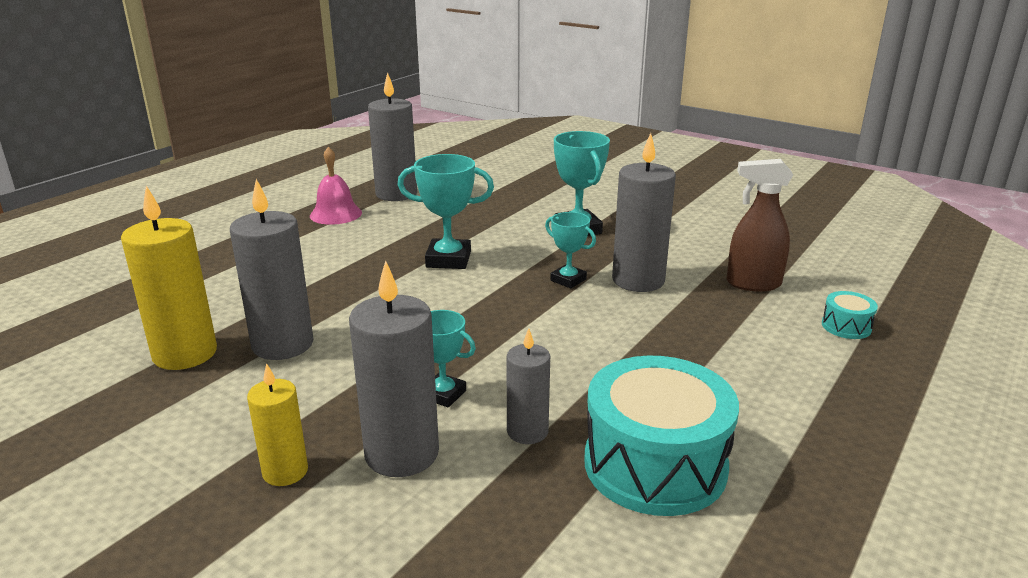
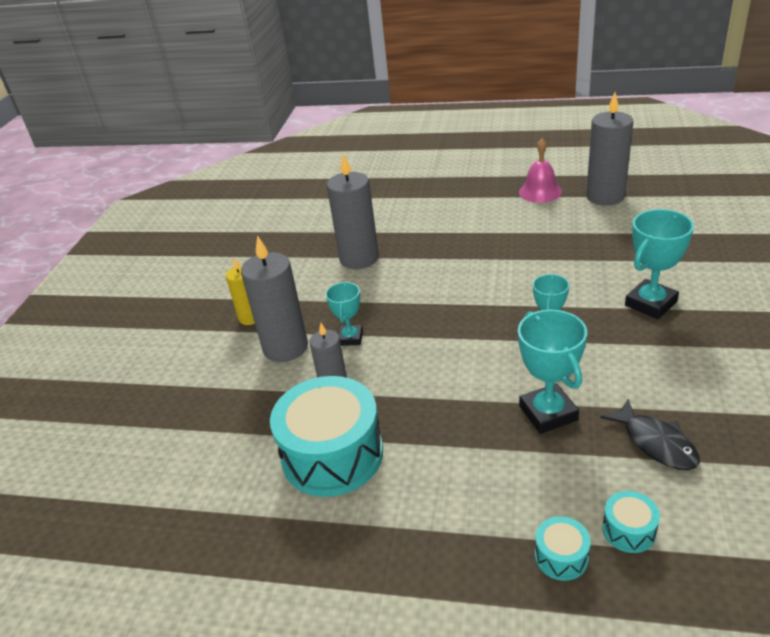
camera: 70 degrees right, 10 degrees up
(185, 354) = (327, 235): yellow candle -> none
(448, 259) = (522, 266): turquoise trophy -> turquoise trophy (548, 413)
(638, 280) = (587, 369): grey candle -> none
(752, 284) = (656, 443): brown spray bottle -> black fish
(866, 365) = (561, 557): none -> turquoise drum

